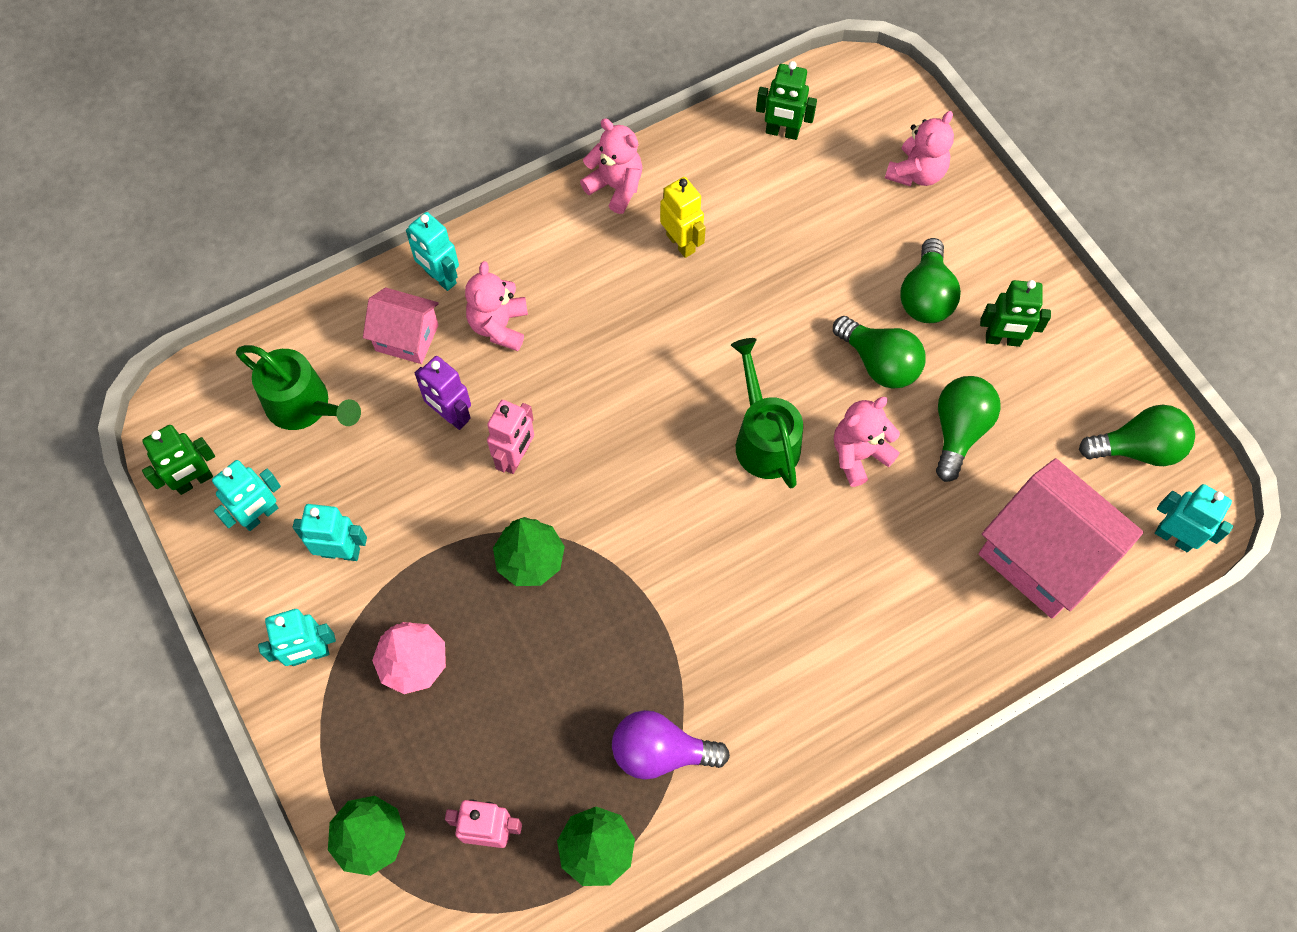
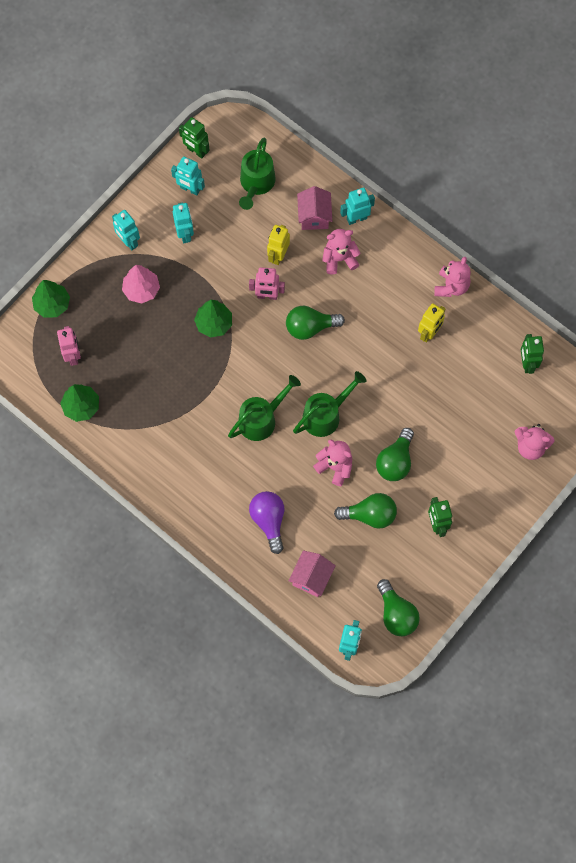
camera: 70 degrees right, 5 degrees up
(440, 277) = (356, 218): turquoise robot -> turquoise robot turned 45 degrees clockwise
(451, 415) = (278, 255): purple robot -> yellow robot
(660, 752) = (138, 419): purple light bulb -> purple light bulb (269, 521)
(734, 540) = (262, 418): none -> green watering can
(925, 296) = (448, 474): green light bulb -> green light bulb (310, 327)
(1042, 556) = (311, 578): pink house -> pink house, size x0.56

